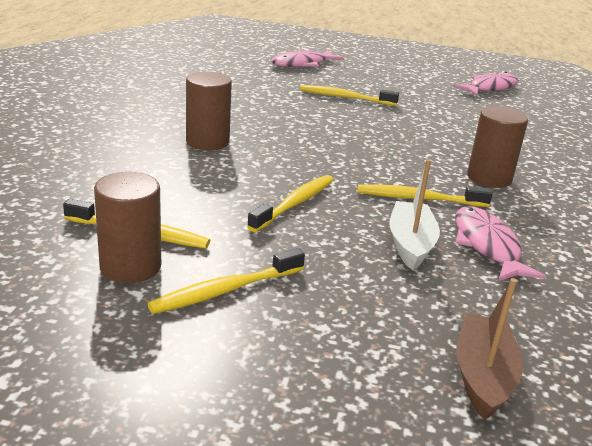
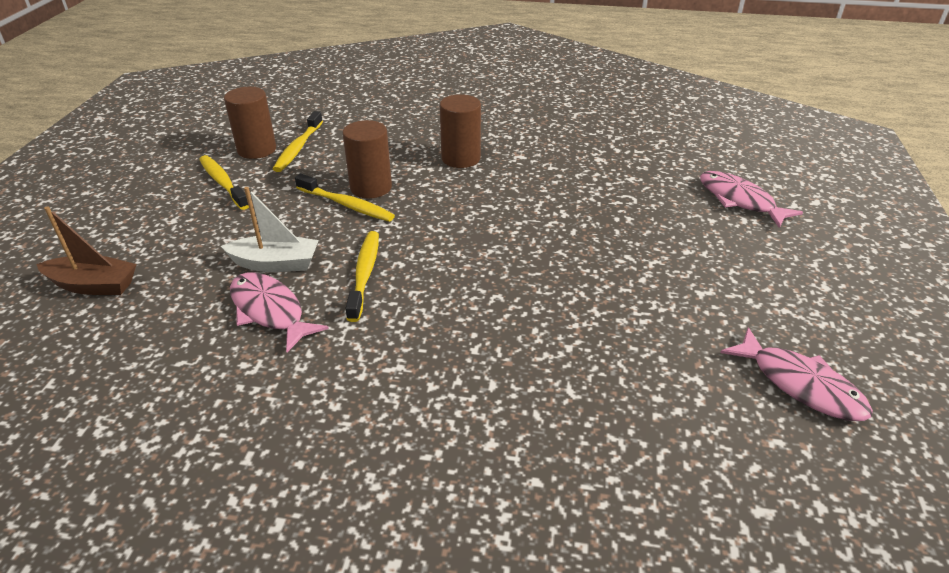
camera: 90 degrees right, 10 degrees up
(345, 97) = (634, 233): yellow toothbrush -> none
(487, 246) = (270, 311): pink fish -> pink fish turned 120 degrees counterclockwise
(489, 178) = (425, 333): brown cylinder -> brown cylinder (371, 187)

